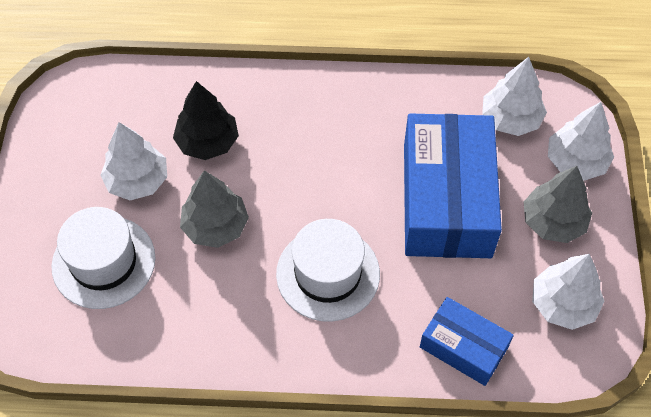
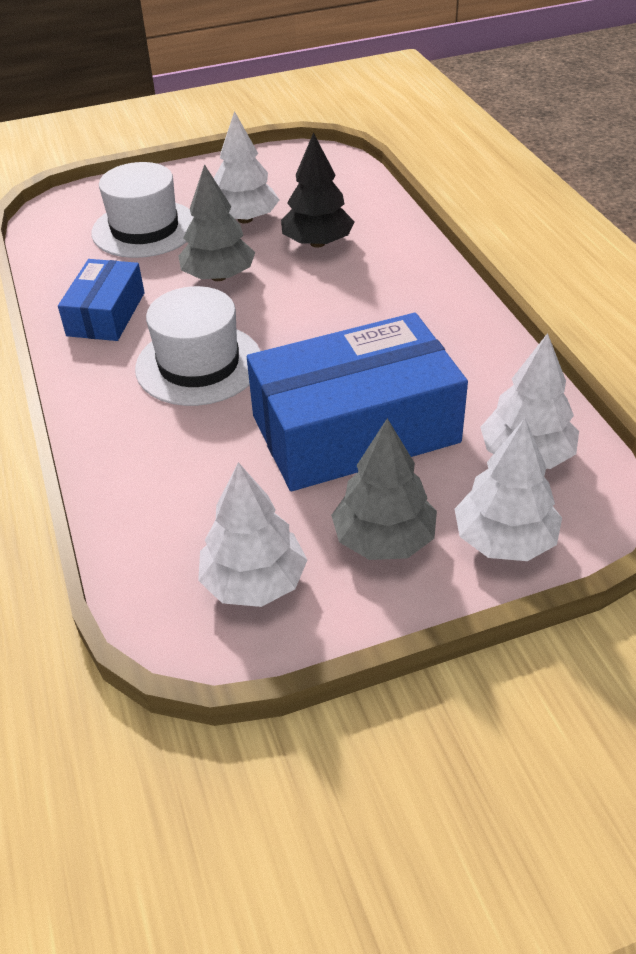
camera: 70 degrees right, 15 degrees down
(463, 347) = (147, 499): blue box -> blue box (106, 314)

